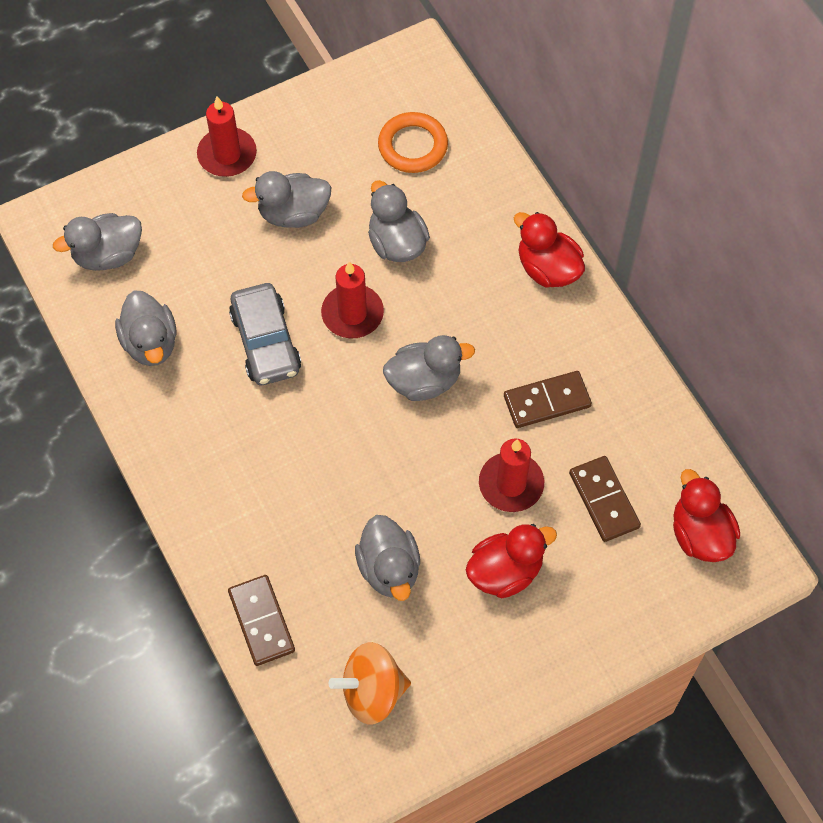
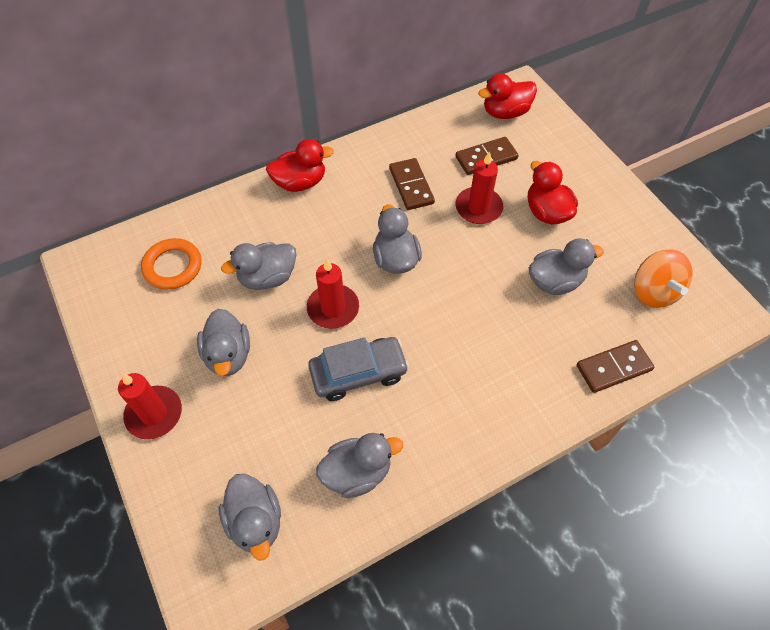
camera: 90 degrees left, 5 degrees down
(547, 269) = (300, 182): red duck -> red duck turned 150 degrees counterclockwise

